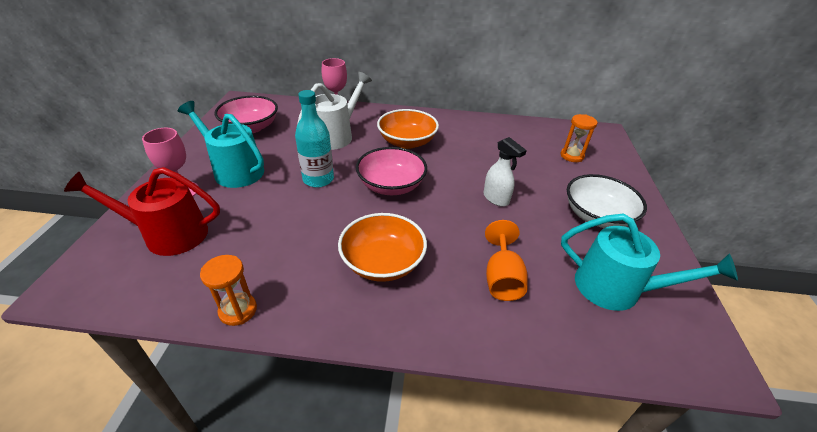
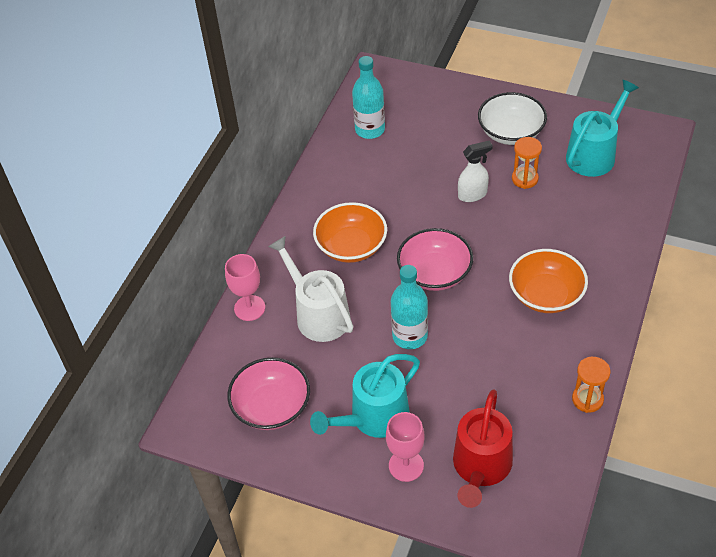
camera: 70 degrees left, 10 degrees up
(502, 278) = (575, 219): orange goblet -> none
(536, 137) = (370, 130): none -> turquoise bottle
(572, 156) = (414, 114): orange hourglass -> orange hourglass (525, 179)

